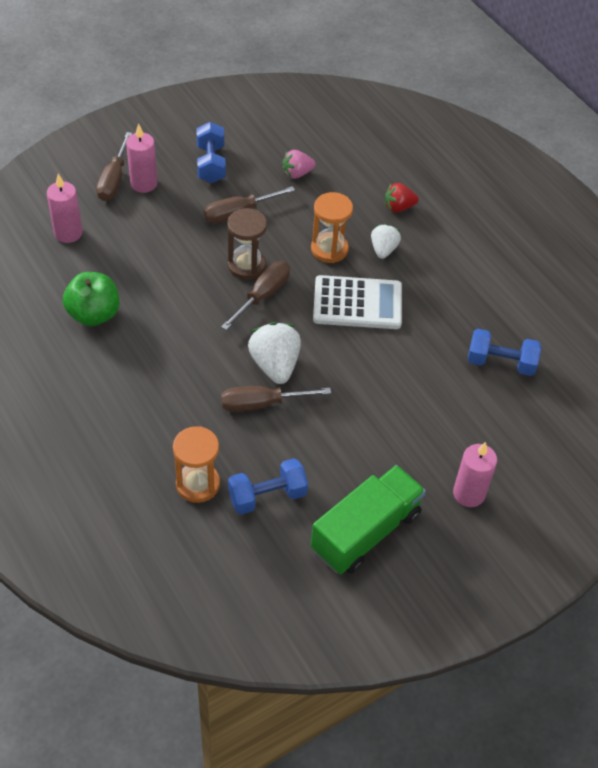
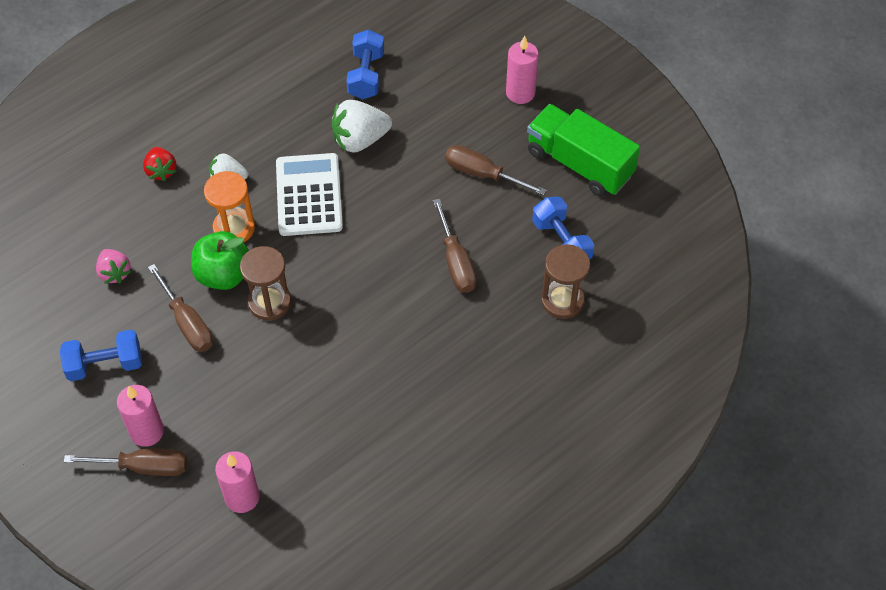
camera: 95 degrees left, 5 degrees up
(94, 314) = (365, 439): green apple -> green apple (224, 274)
(198, 484) = (562, 300): orange hourglass -> brown hourglass
(262, 296) = (312, 281): brown screwdriver -> brown screwdriver (483, 174)
(275, 365) = (404, 257): white strawberry -> white strawberry (360, 140)

